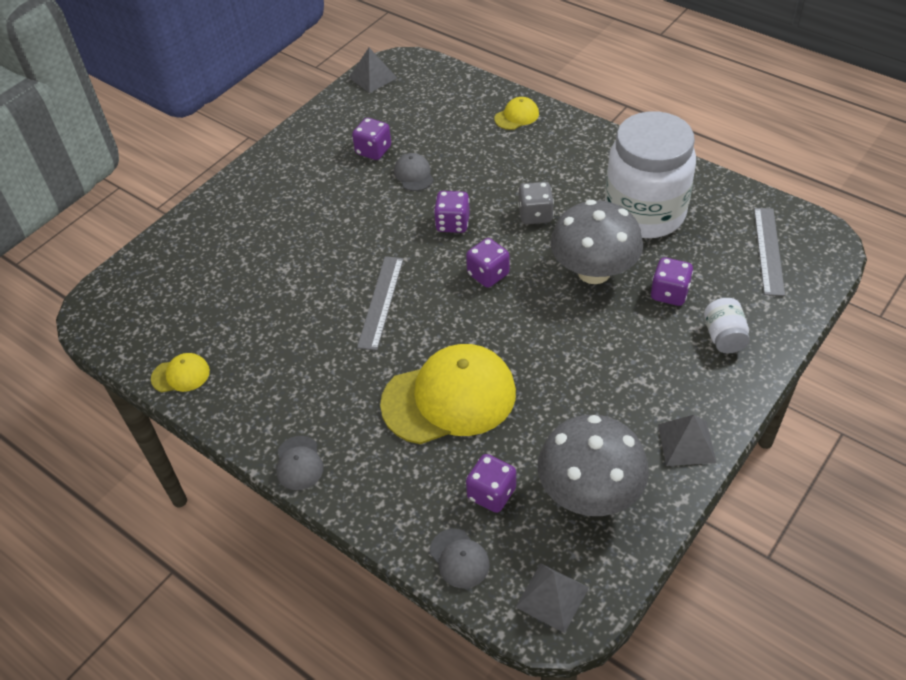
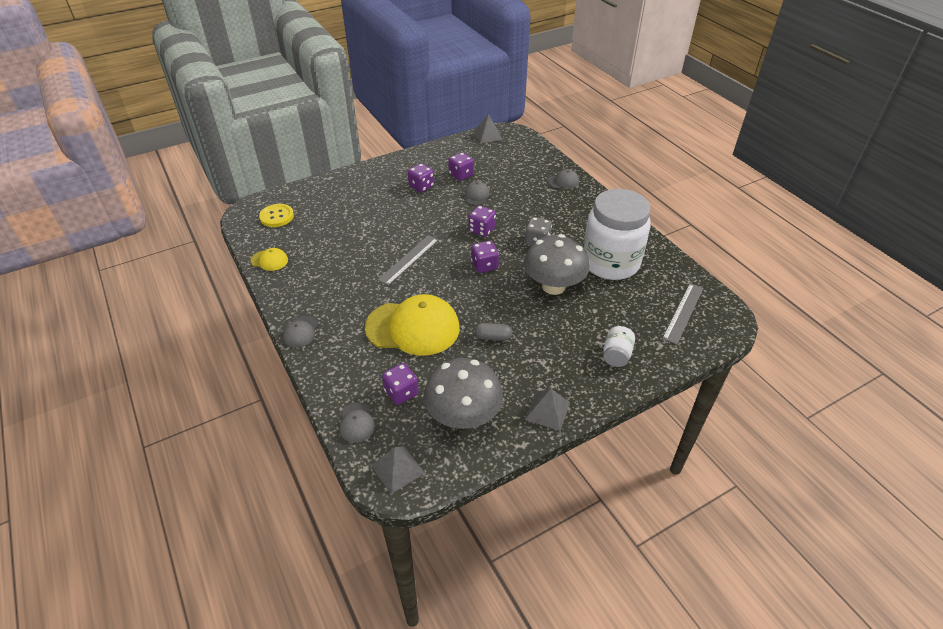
camera: 20 degrees right, 5 degrees down
(145, 304) = (277, 216): none -> yellow button
(517, 116) = (563, 181): yellow cap -> grey cap
(561, 371) = (493, 337): none -> grey capsule
(669, 293) = (596, 316): purple dice -> purple dice (421, 186)

